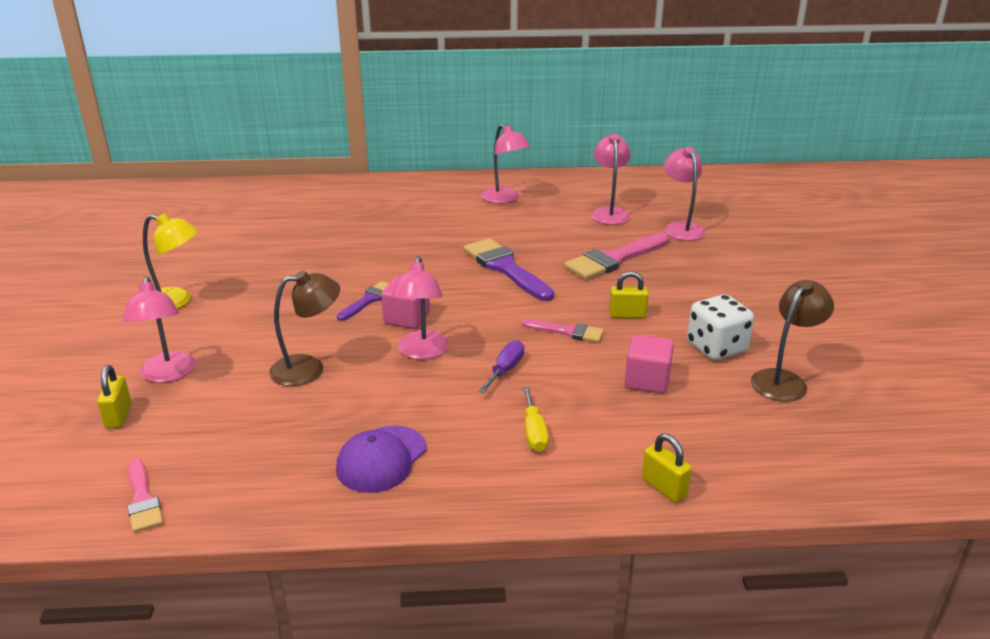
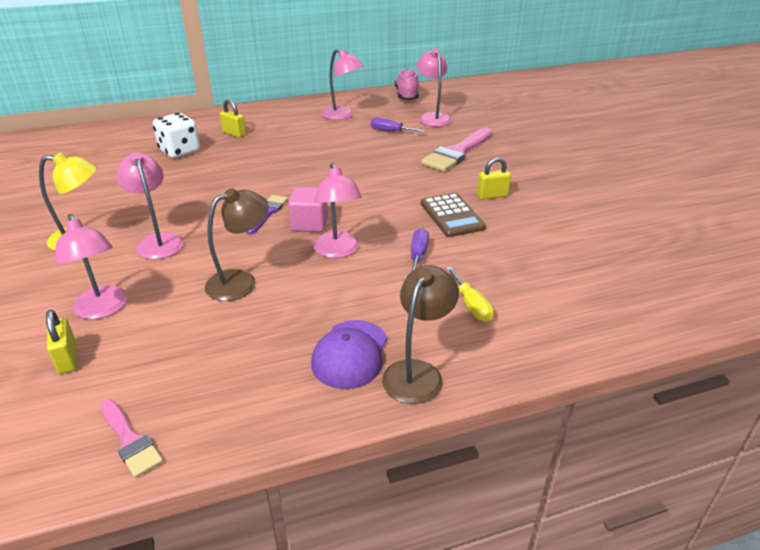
camera: 15 degrees left, 5 degrees up
(505, 268) = (373, 171): purple brush -> none
(550, 224) = (390, 131): none -> purple screwdriver
(567, 332) = (452, 216): pink brush -> brown calculator
(592, 182) = (407, 96): none -> pink shoe
(647, 381) = (538, 246): pink cube -> none
(664, 487) = (603, 334): yellow padlock -> yellow padlock (234, 133)
(681, 228) = (494, 123): pink lamp -> pink lamp (158, 241)
(716, 348) = (575, 212): white dice -> white dice (180, 151)
(784, 380) = (640, 229): brown lamp -> brown lamp (417, 372)

